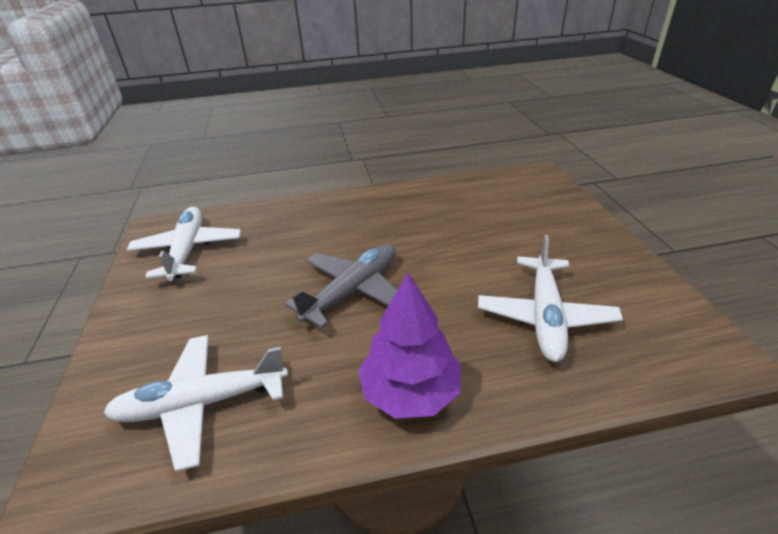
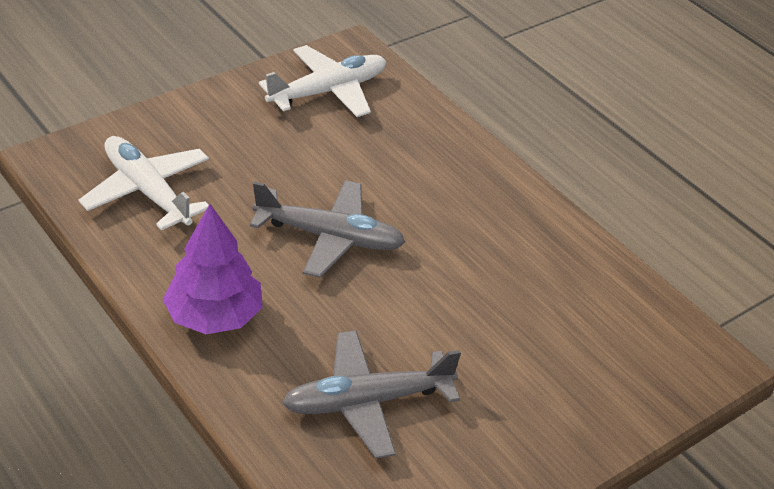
camera: 60 degrees right, 5 degrees up
(545, 316) = (368, 402): white plane -> grey plane

